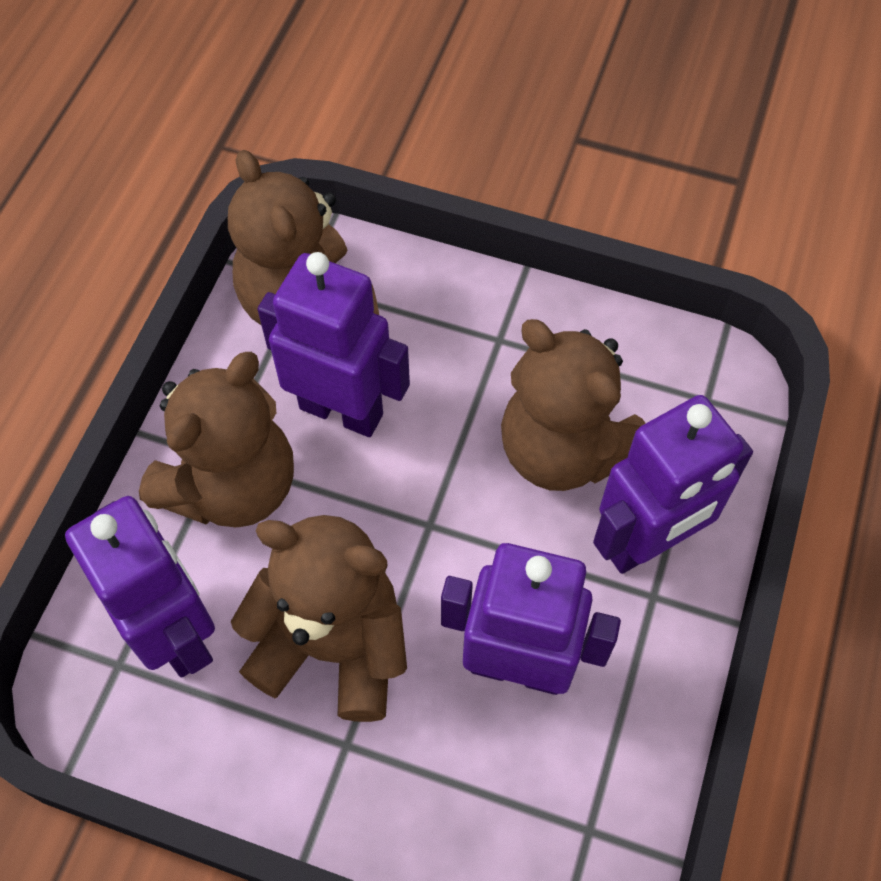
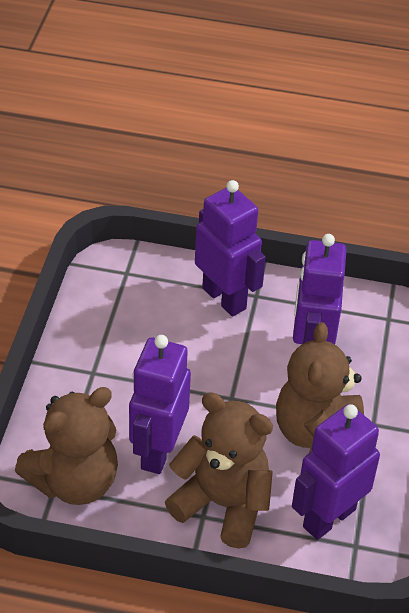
camera: 100 degrees left, 15 degrees down
(564, 450) = (170, 336): brown teddy bear -> none

